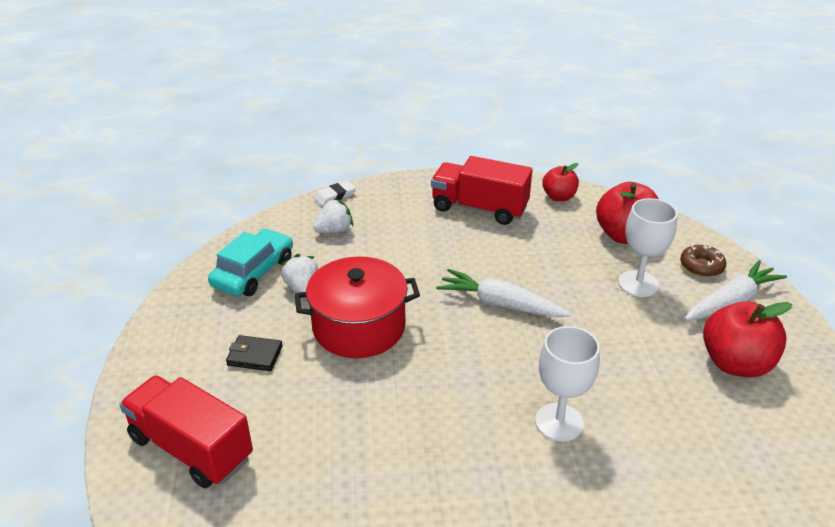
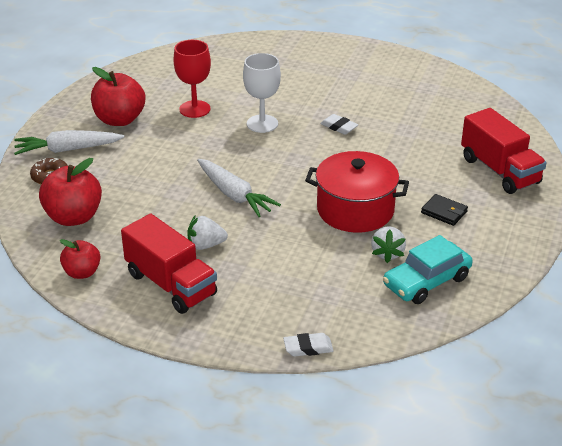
camera: 155 degrees left, 0 degrees up
(334, 230) = (331, 303): white strawberry -> white strawberry (205, 245)
(451, 455) = (339, 127): none -> white eraser
(638, 284) = (115, 179): white goblet -> none
(670, 417) = (195, 109): none -> red goblet

